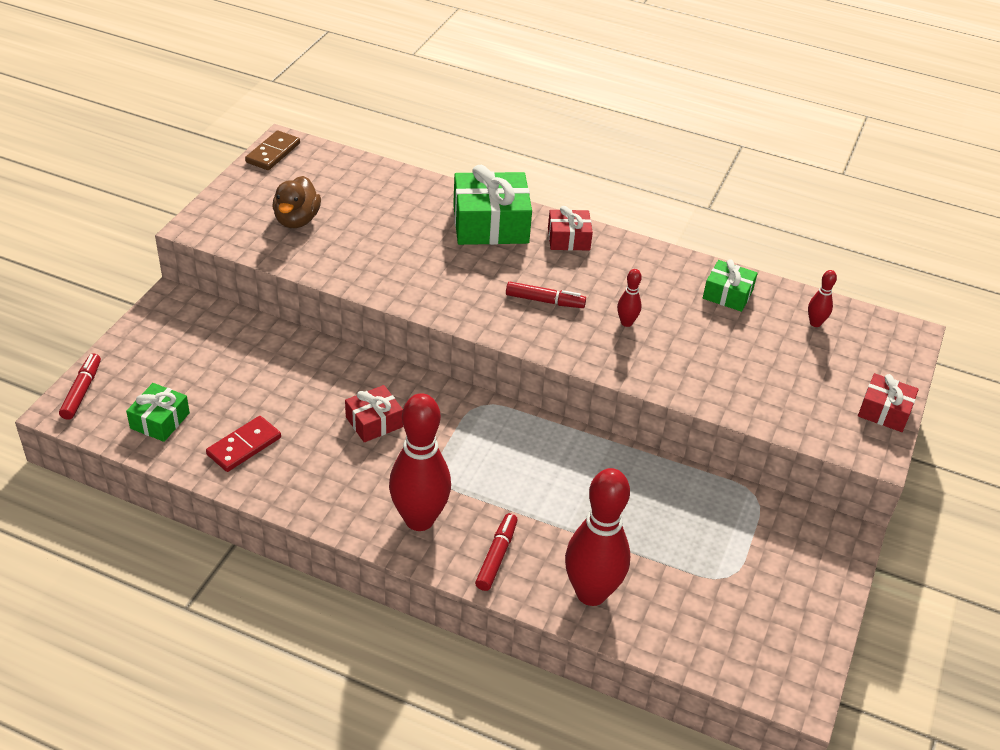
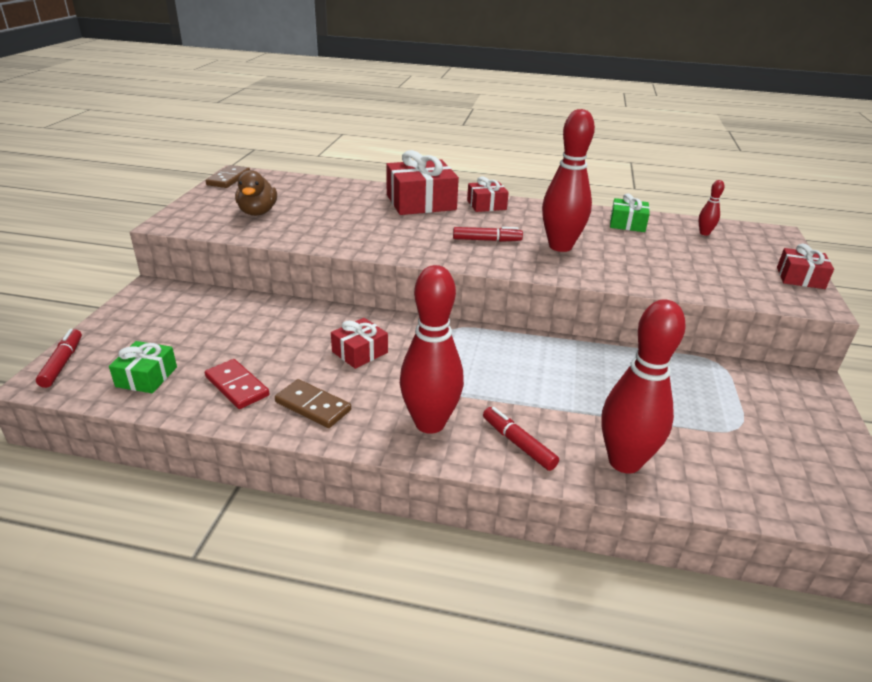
camera: 10 degrees left, 10 degrees down
(244, 446) = (237, 386): red domino -> red domino turned 75 degrees counterclockwise
(312, 481) = (313, 406): none -> brown domino
(490, 224) = (421, 202): green gift -> red gift
(496, 556) = (518, 444): red marker -> red marker turned 45 degrees counterclockwise
(626, 322) = (560, 246): red bowling pin -> red bowling pin, size x2.29

